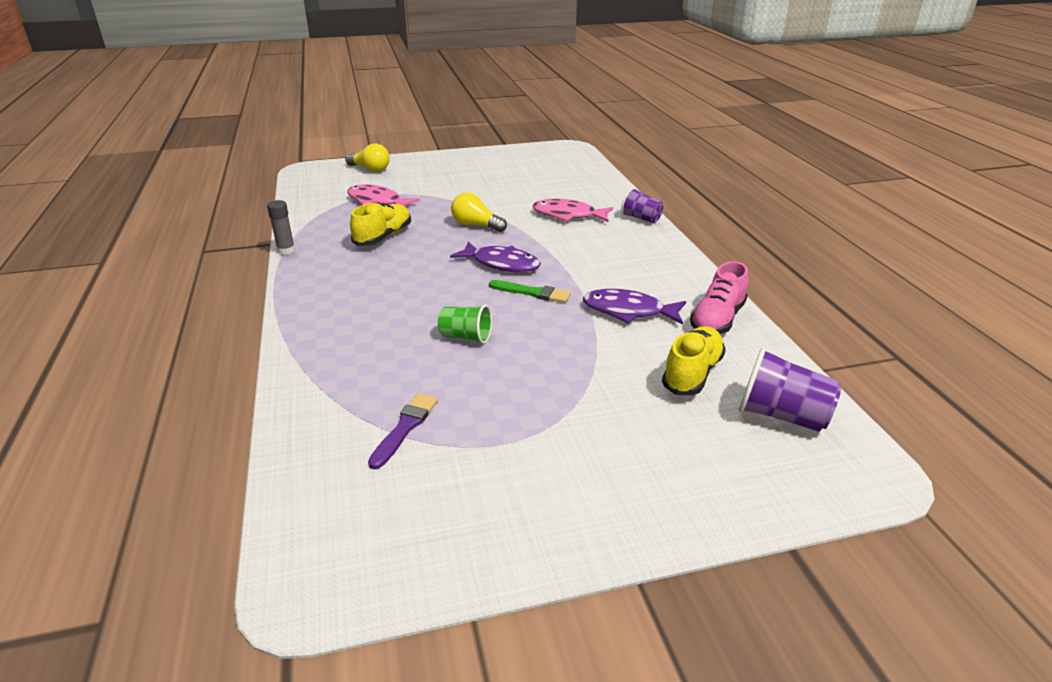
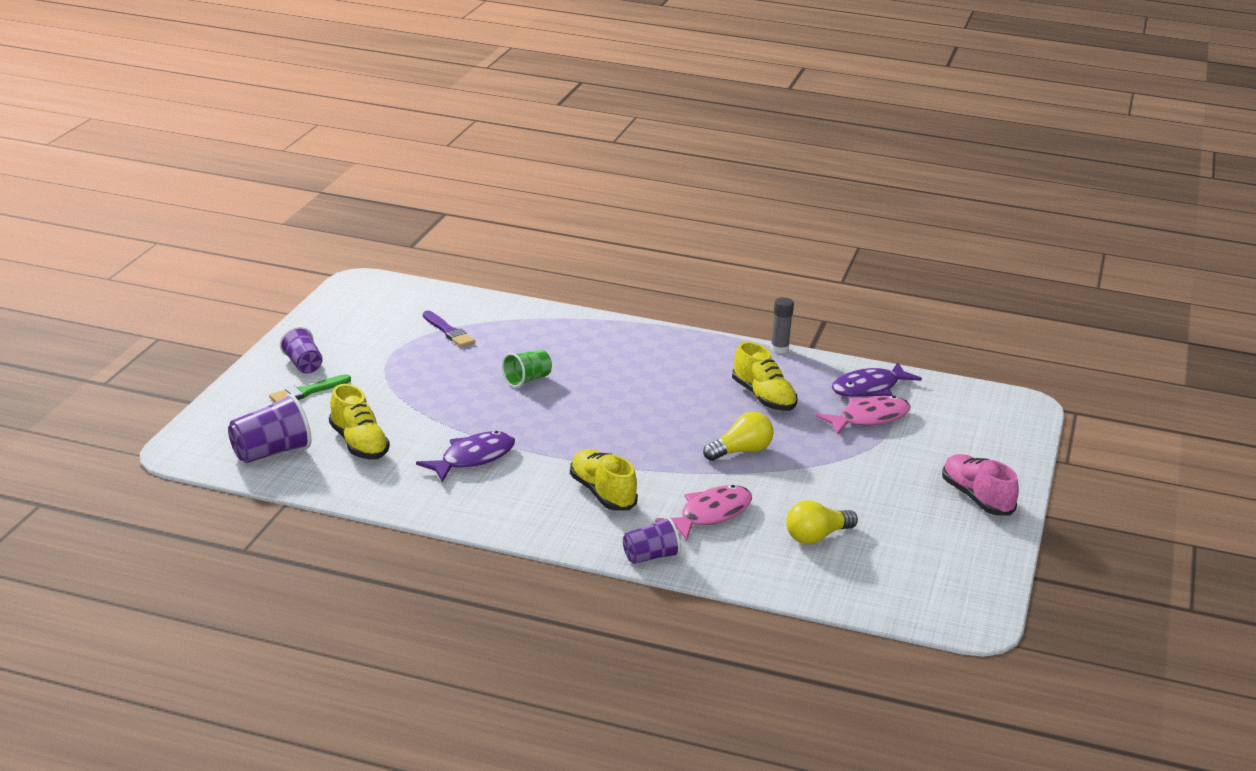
camera: 120 degrees right, 5 degrees down
(370, 169) = (992, 442): yellow light bulb -> yellow light bulb (817, 537)
(501, 264) = (633, 435): purple fish -> purple fish (869, 388)
(532, 293) = (560, 429): green brush -> green brush (307, 391)
(597, 251) = (602, 493): none -> yellow shoe
(604, 498) = (303, 365): none -> purple cup
(717, 320) = (405, 492): pink shoe -> pink shoe (976, 498)

